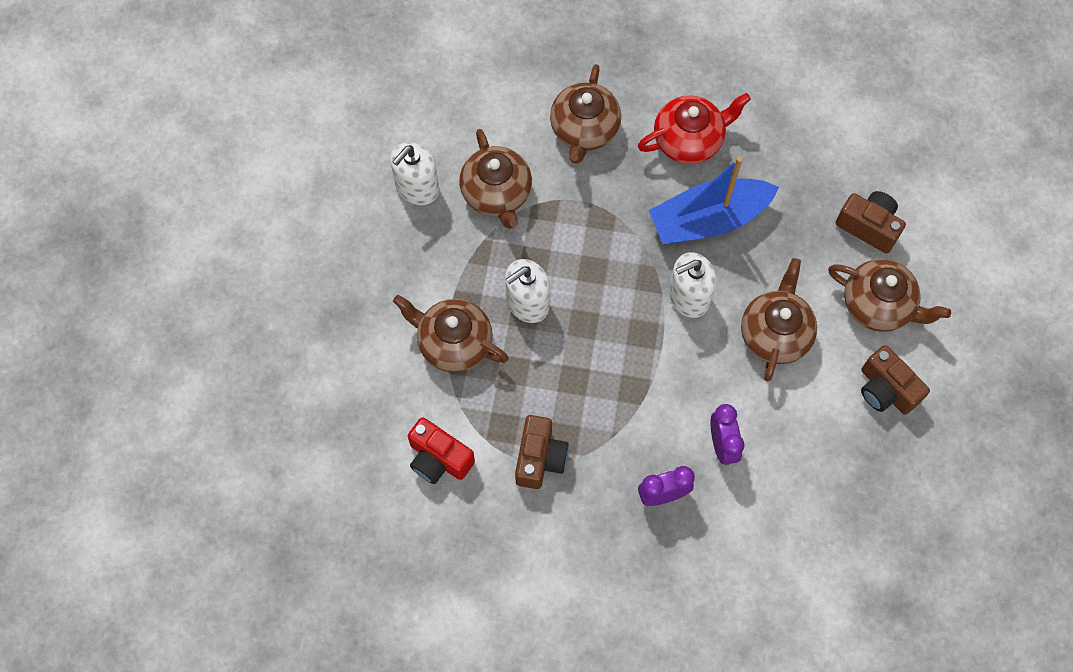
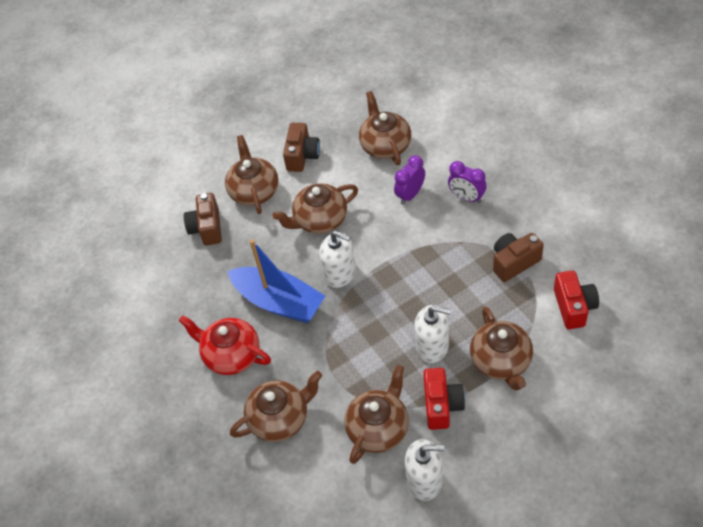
camera: 125 degrees left, 15 degrees down
(465, 258) = (442, 405): none -> red camera
(818, 484) = (385, 145): none -> brown teapot

